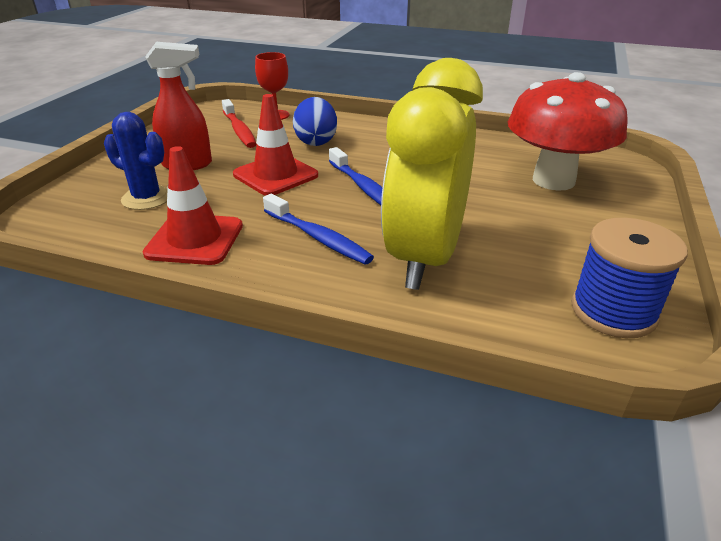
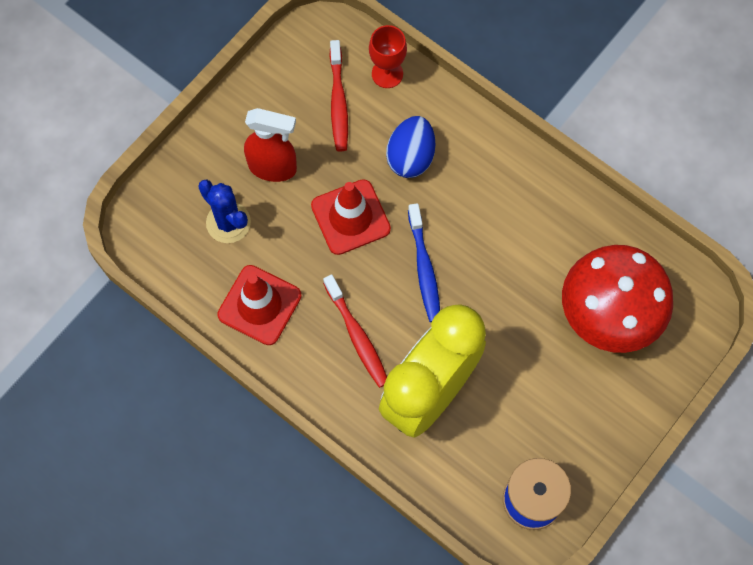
camera: 20 degrees right, 35 degrees up
(318, 237) = (357, 336): blue toothbrush -> red toothbrush

